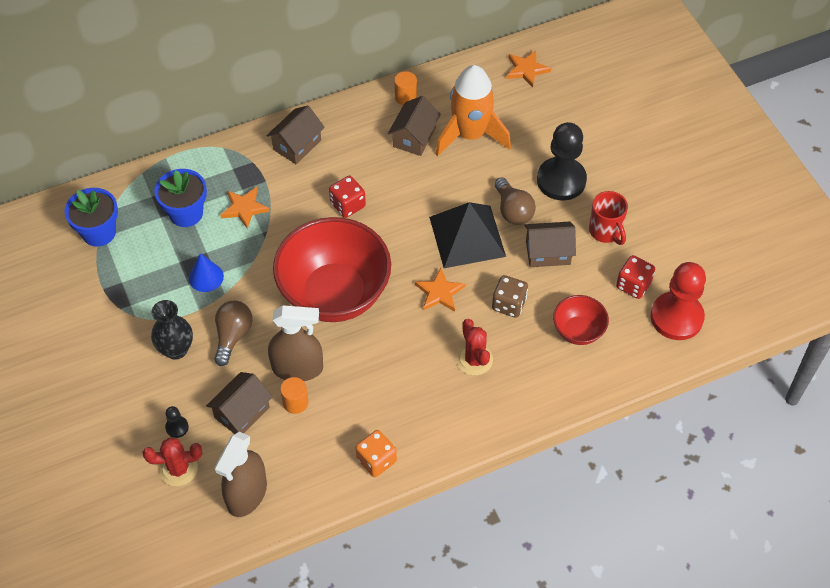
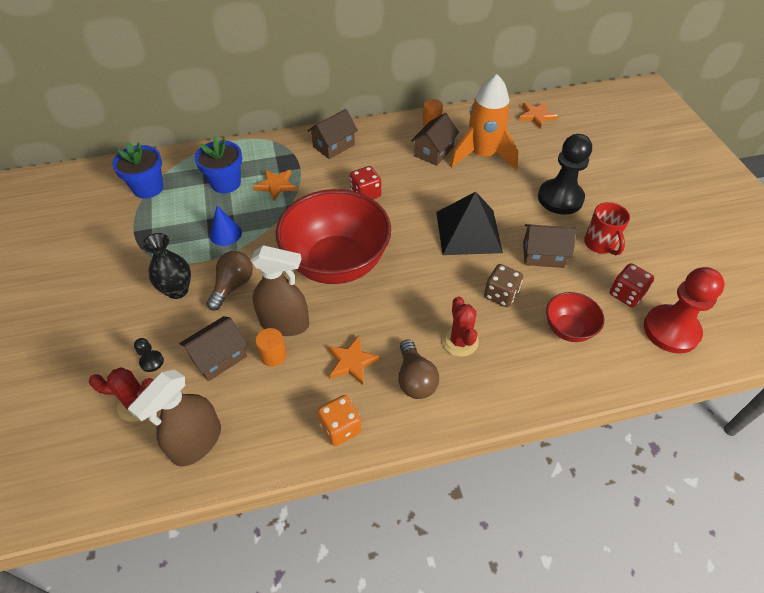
camera: 10 degrees right, 5 degrees down
(439, 292) = (435, 275): orange star -> orange star (352, 362)
(513, 210) = (513, 216): brown light bulb -> brown light bulb (415, 379)

